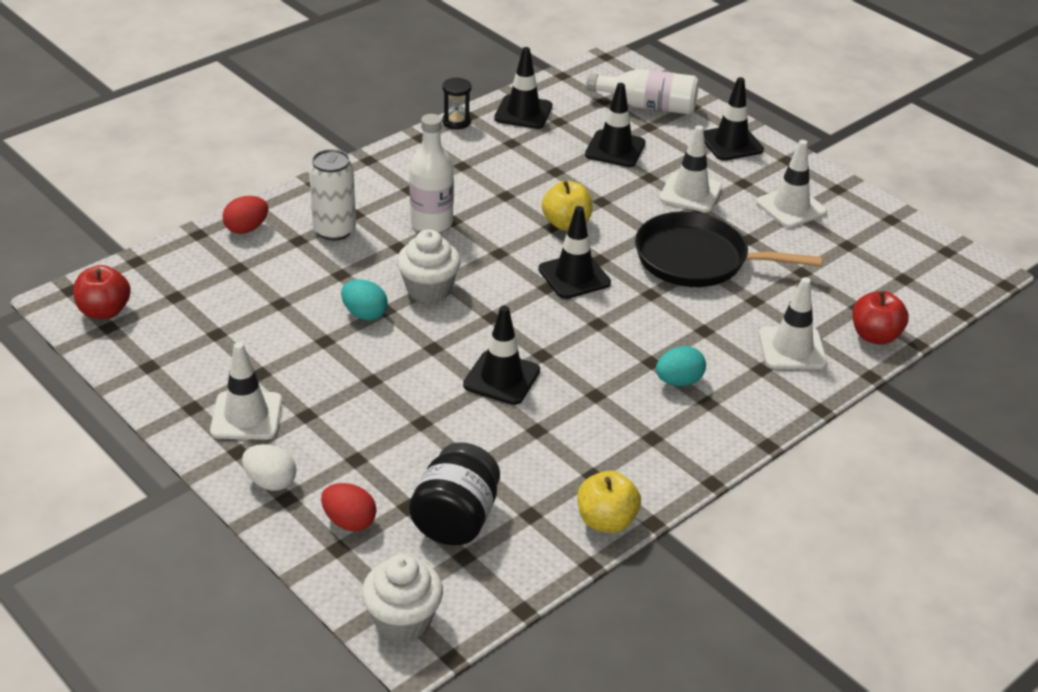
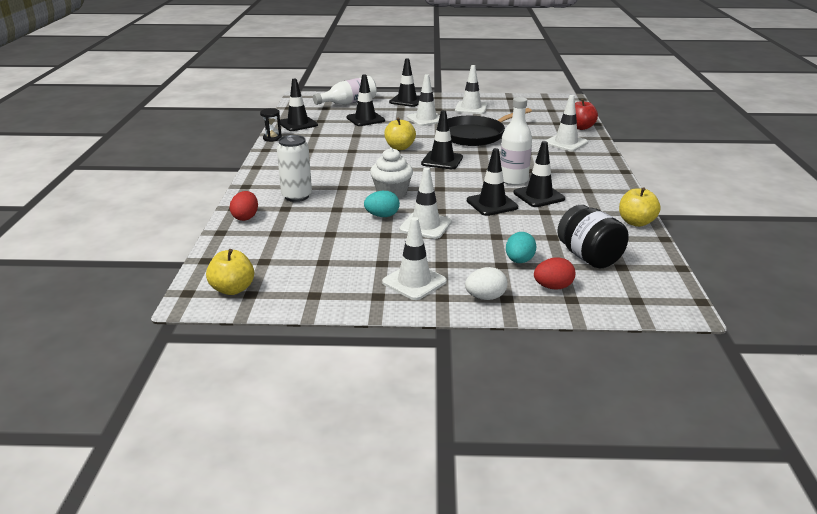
camera: 45 degrees left, 10 degrees down
(104, 311) = (233, 289): red apple -> yellow apple
(380, 357) = (425, 226): none -> white traffic cone
(403, 620) = (656, 303): white cupcake -> none
(431, 223) = (339, 173): white bottle -> white bottle (513, 180)
(576, 404) = (539, 196): none -> black traffic cone
(679, 381) = (555, 170): turquoise egg -> turquoise egg (519, 261)

